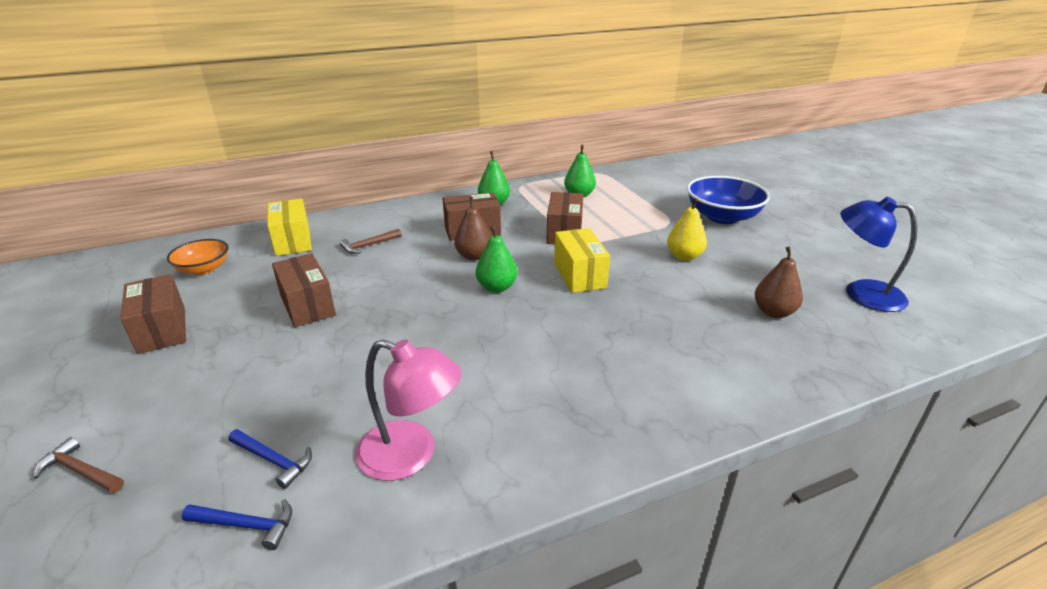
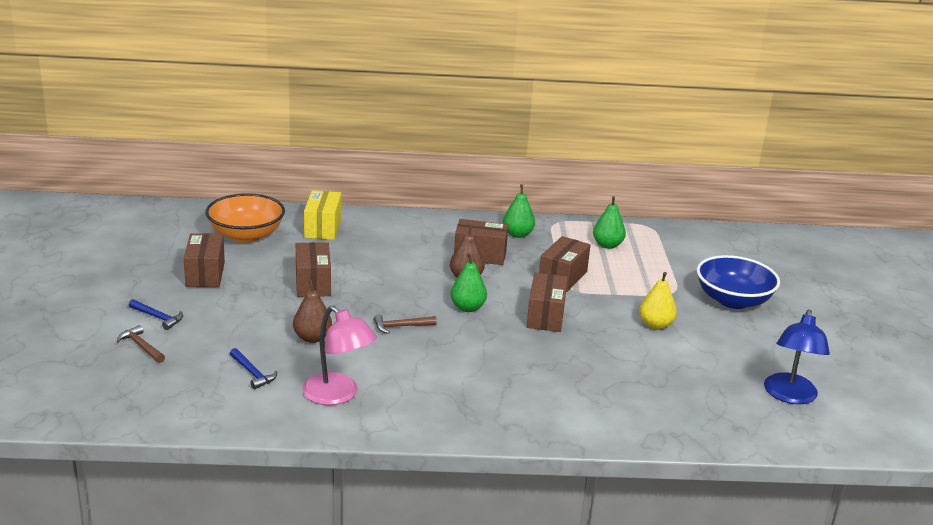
camera: 20 degrees right, 5 degrees down
(204, 269) = (246, 235): orange bowl -> orange bowl, size x1.65
(246, 525) = (226, 400): blue hammer -> blue hammer (158, 318)
(368, 245) = (383, 247): brown hammer -> brown hammer (401, 326)
(579, 275) = (545, 316): yellow box -> brown box
(773, 312) = (688, 387): brown pear -> brown pear (312, 338)
(861, 293) = (789, 396): blue lamp -> blue lamp turned 120 degrees counterclockwise

